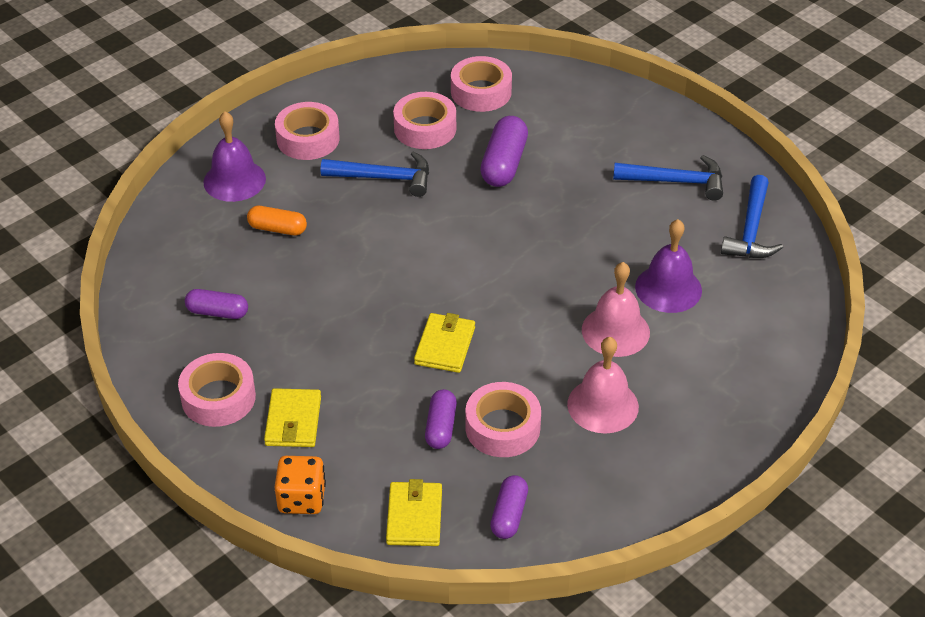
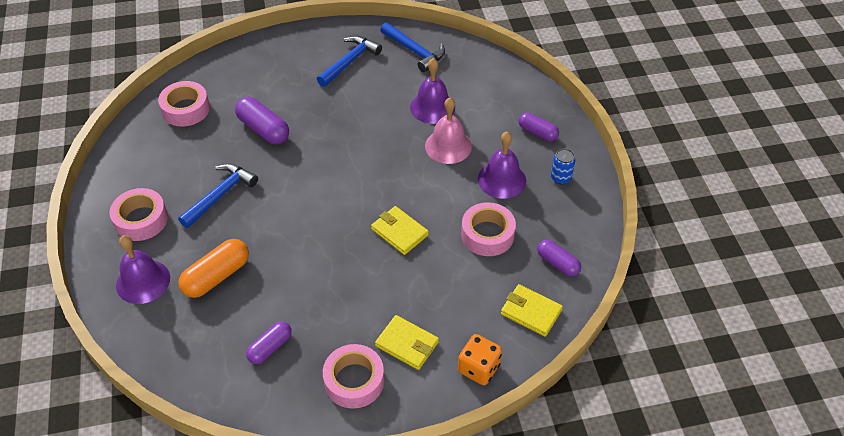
camera: 60 degrees left, 5 degrees up
(277, 229) = (217, 276): orange capsule -> orange capsule, size x1.55
(425, 128) = (193, 153): pink tape -> none
(441, 427) = (466, 265): purple capsule -> purple capsule (537, 132)
(603, 405) = (502, 179): pink bell -> purple bell
(655, 464) = (560, 178): none -> blue can

